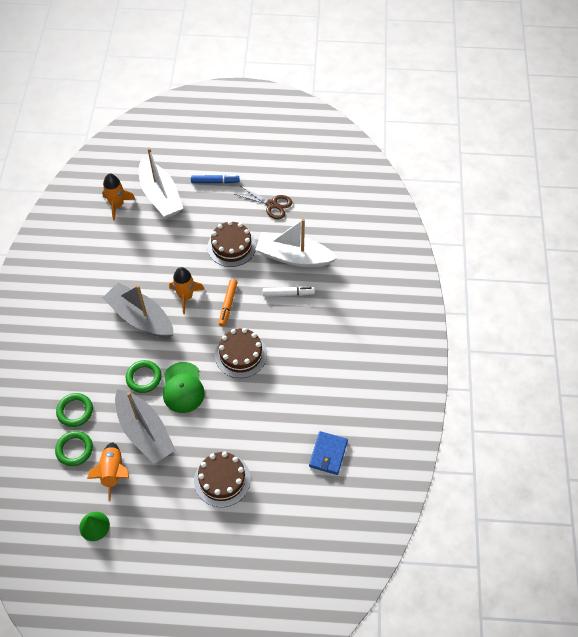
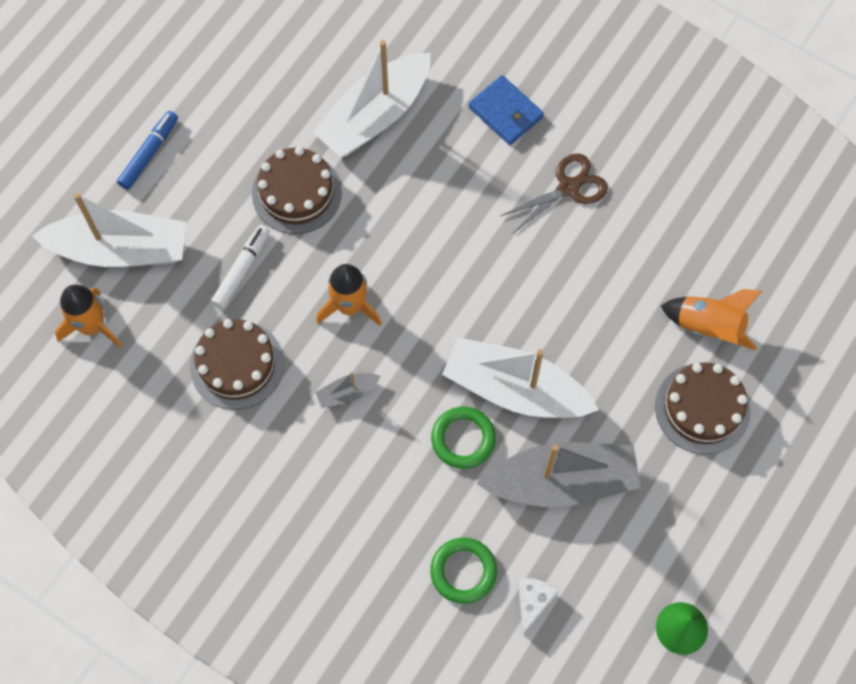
camera: 60 degrees left, 10 degrees up
(74, 449) = (533, 602): green ring -> white cheese
(113, 472) = (606, 560): orange rocket -> orange rocket (708, 327)
(140, 318) = (347, 393): grey boat -> grey boat, size x0.43
(183, 387) = (515, 389): green cap -> white boat
(228, 305) = (404, 252): orange marker -> none
(240, 354) = (505, 279): brown cake -> brown cake (237, 365)
(272, 205) = (254, 94): brown scissors -> brown scissors (569, 188)
(288, 294) = (438, 158): white marker -> white marker (242, 269)
(328, 454) = (738, 245): blue wallet -> blue wallet (505, 112)

